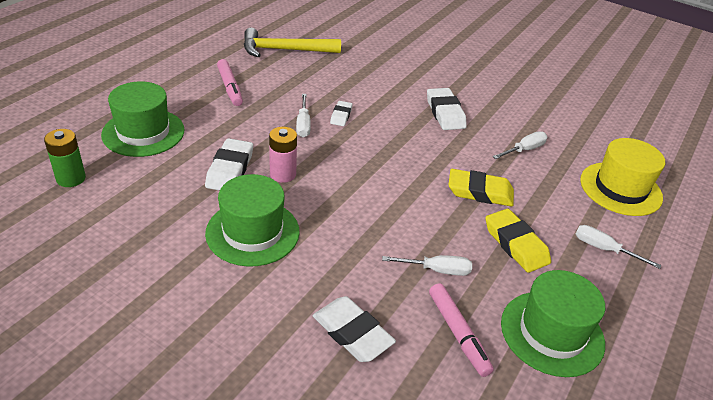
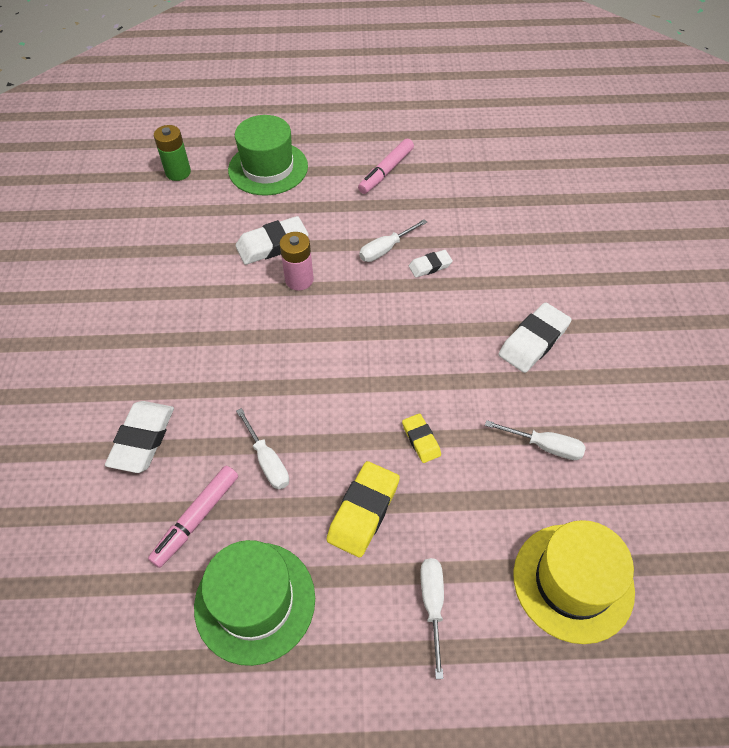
camera: 60 degrees right, 15 degrees up
(252, 232) = (208, 307): green hat -> none
(284, 50) = (492, 164): yellow hammer -> none
(480, 192) = (421, 440): yellow eraser -> yellow eraser, size x0.57

